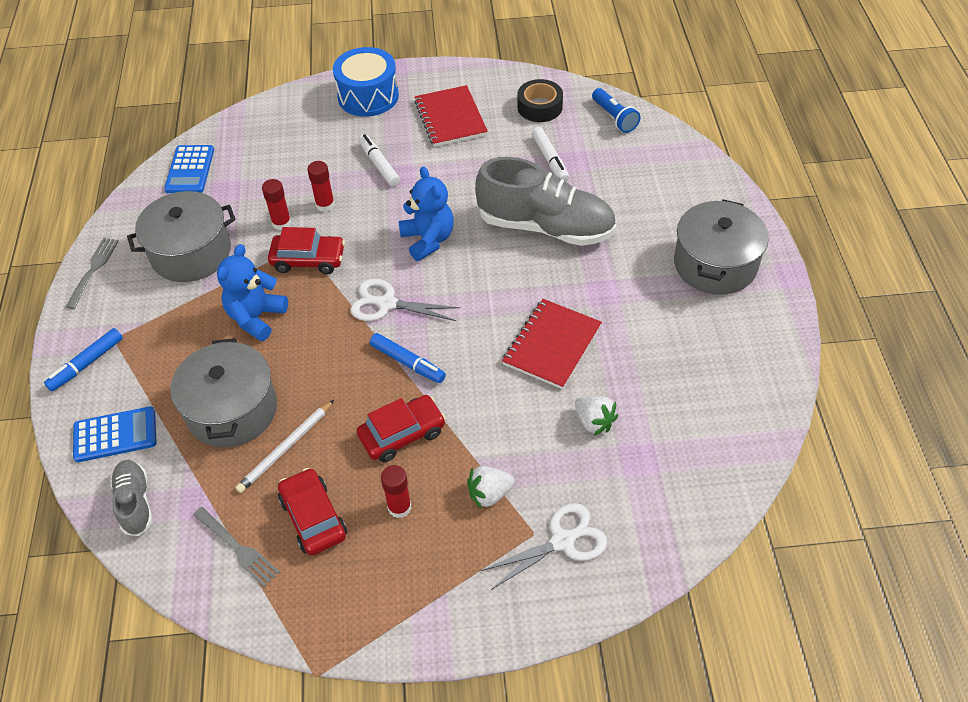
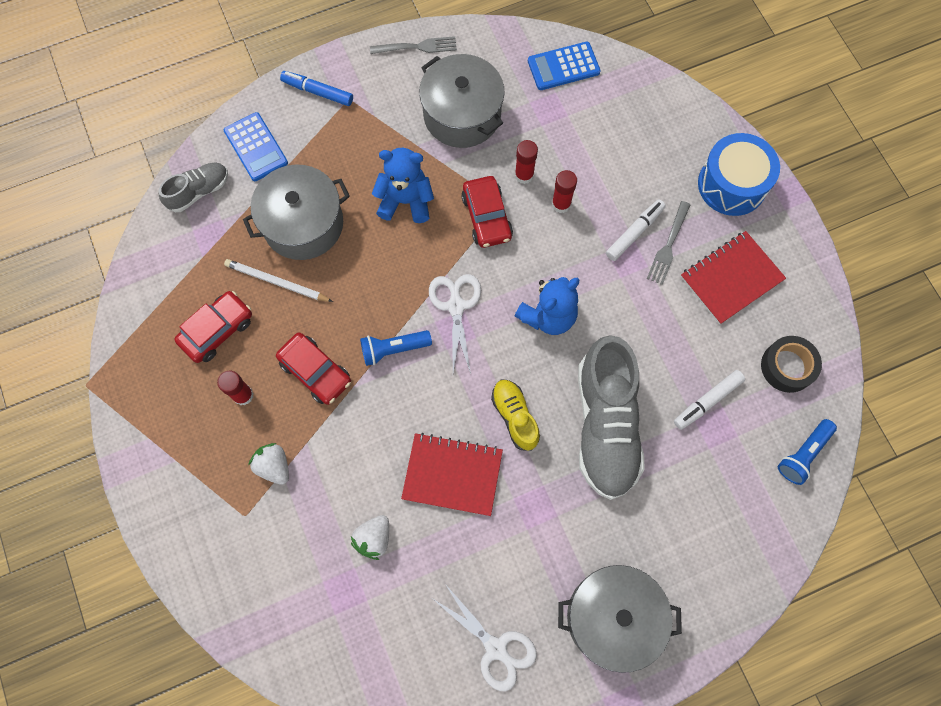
camera: 70 degrees right, 20 degrees up
(237, 548) = (177, 283): grey fork -> grey fork (668, 245)
(408, 362) = (393, 349): blue marker -> blue flashlight
(513, 286) = (515, 416): none -> yellow shoe
(563, 540) = (243, 543): white scissors -> white scissors (496, 649)

